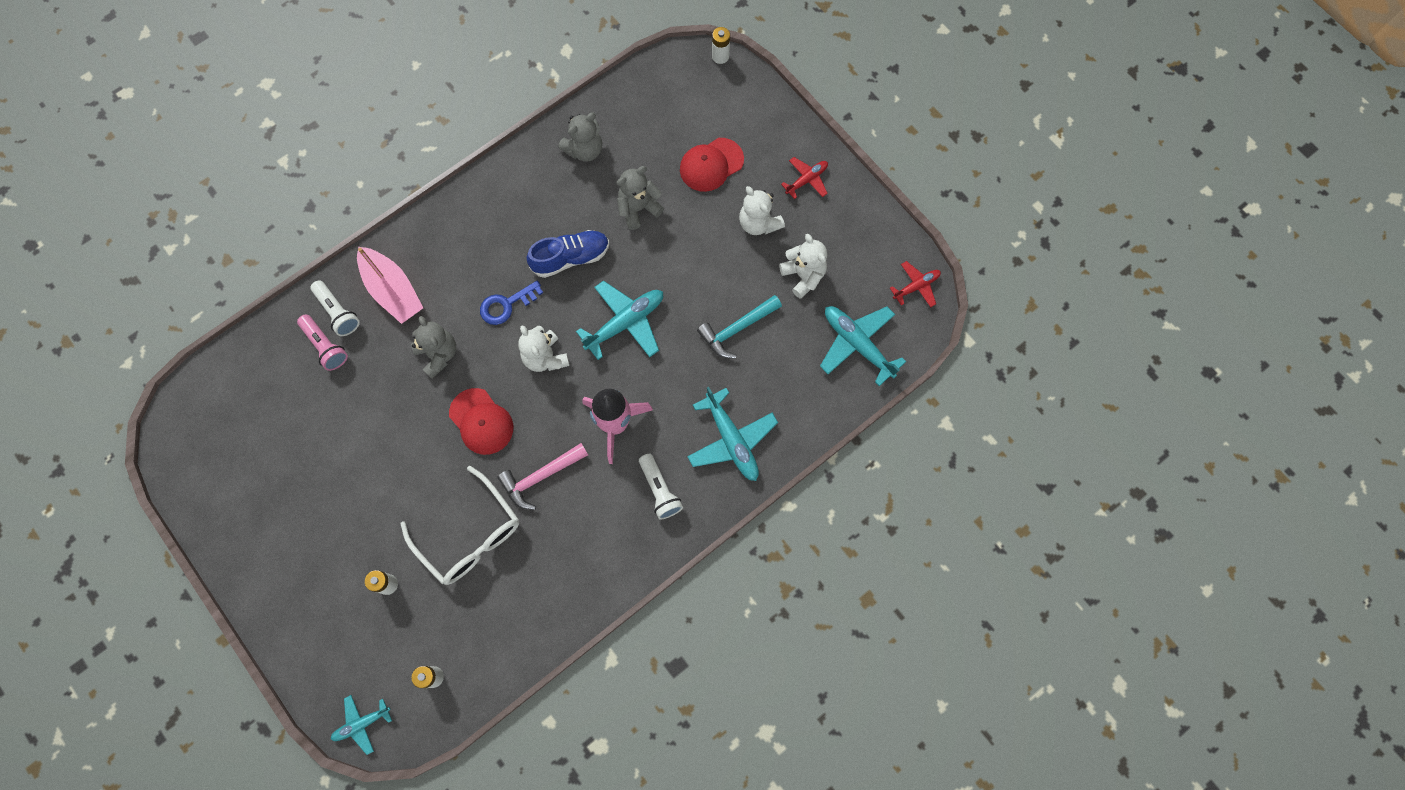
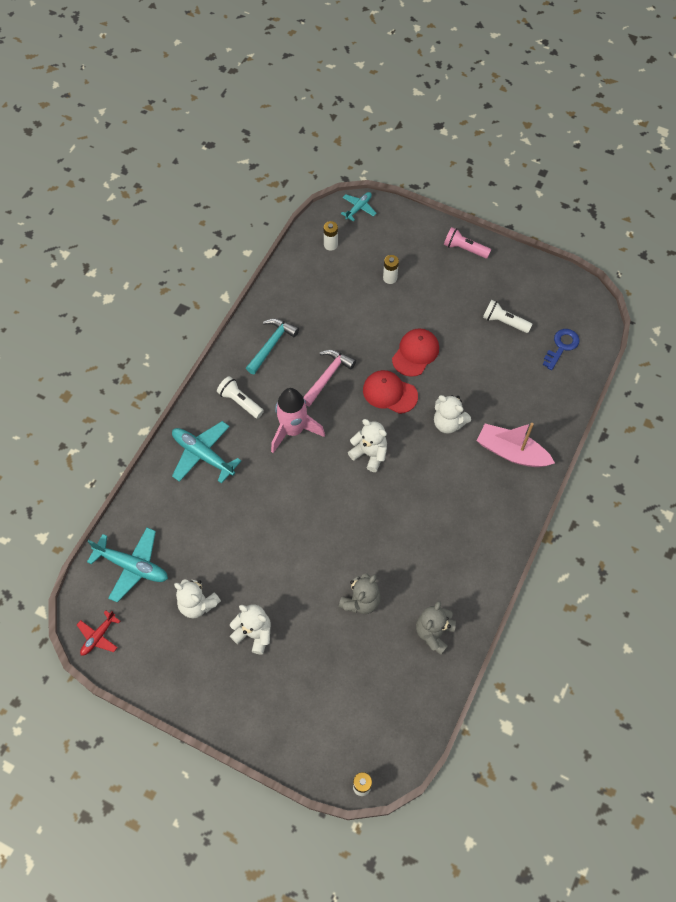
camera: 155 degrees right, 10 degrees down
(325, 346) = (531, 395): pink flashlight -> pink flashlight (464, 249)
(338, 312) = (540, 420): white flashlight -> white flashlight (504, 322)
(438, 354) = (448, 423): grey teddy bear -> white teddy bear
(469, 535) = (355, 324): white glasses -> none
(506, 305) = (421, 478): blue key -> blue key (561, 346)
(571, 258) = (393, 535): blue shoe -> none
(625, 323) = (323, 504): turquoise plane -> none
(711, 165) = (318, 669): red cap -> red cap (415, 353)
(736, 329) = (234, 536): turquoise hammer -> turquoise hammer (272, 344)
(806, 180) = (228, 693): red plane -> none

